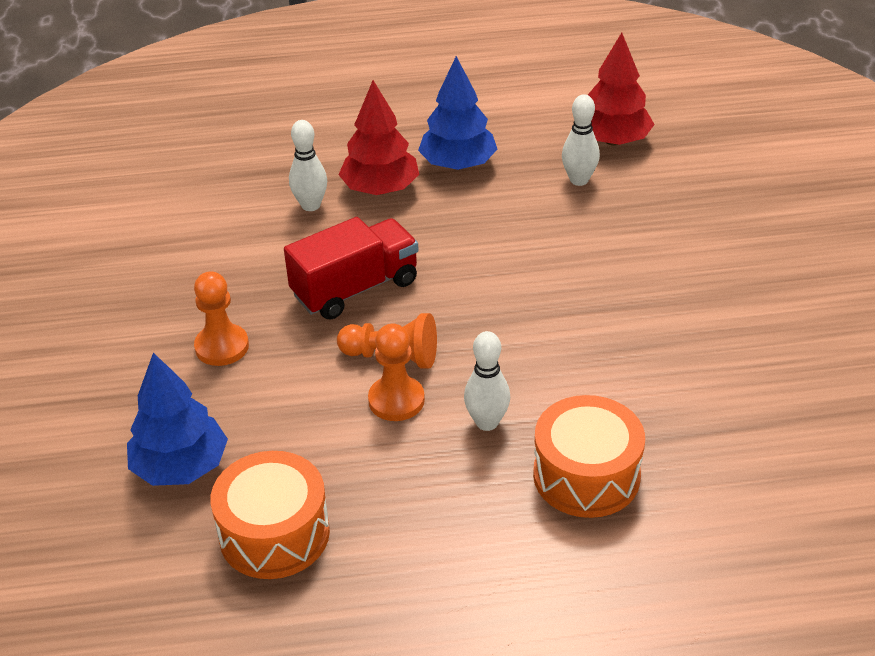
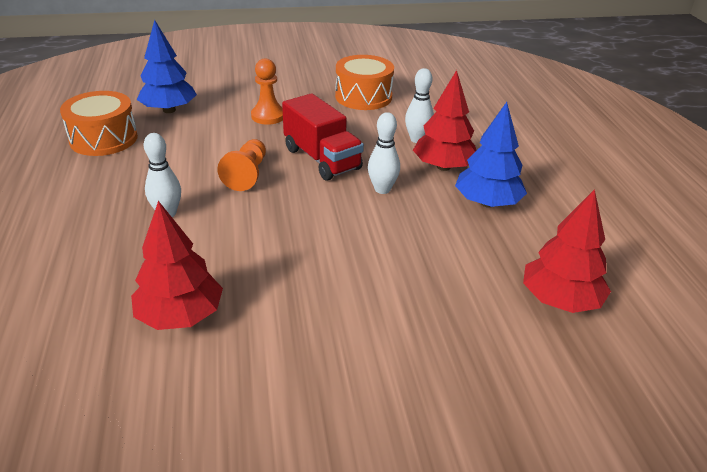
camera: 85 degrees right, 5 degrees down
(396, 400) = (202, 176): orange pawn -> none
(579, 180) = (481, 272): white bowling pin -> white bowling pin (382, 189)
(586, 475) = (93, 258): orange drum -> orange drum (363, 97)
(673, 383) = (180, 316): none -> red tree

